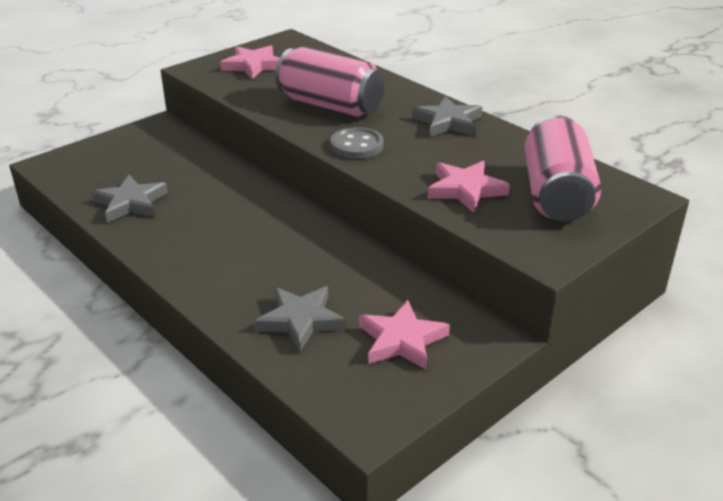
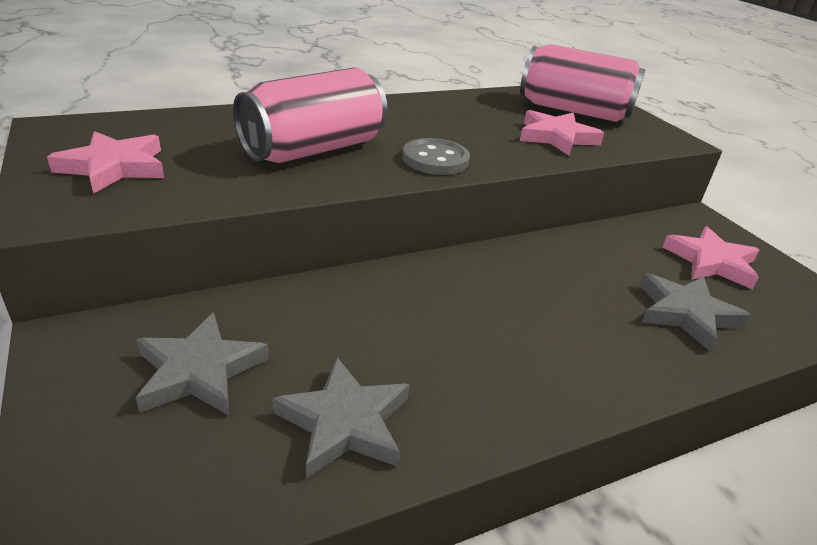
camera: 75 degrees left, 0 degrees up
(448, 122) = (411, 110): grey star -> grey star (199, 371)

